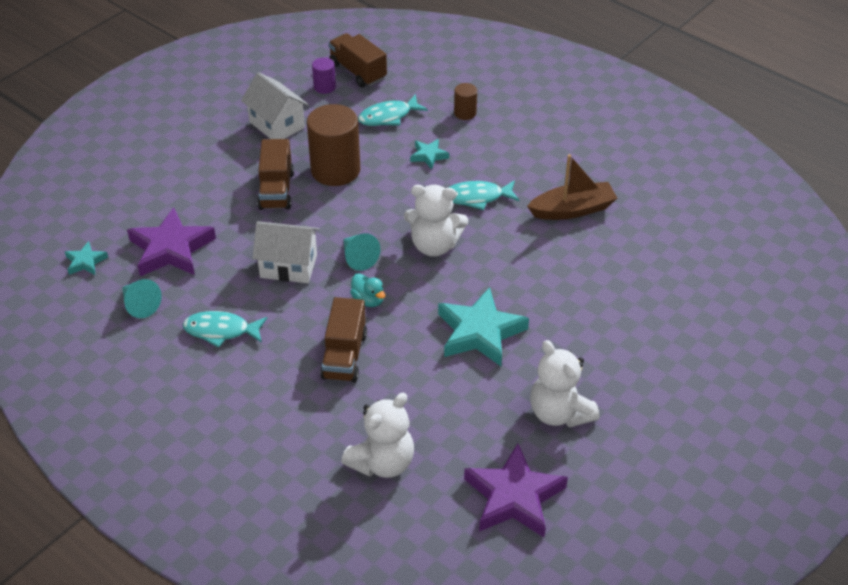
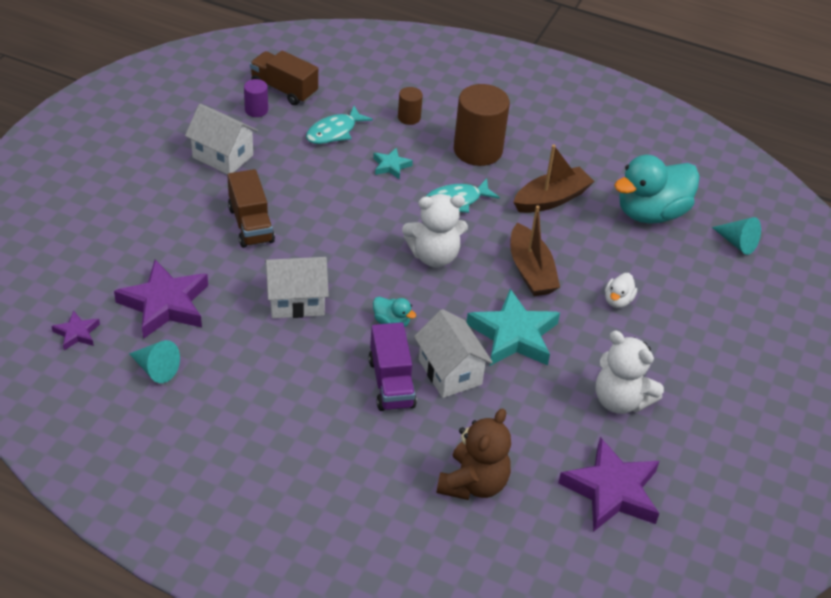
camera: 20 degrees left, 0 degrees up
(85, 262) = (76, 333): turquoise star -> purple star
(221, 331) = (254, 381): turquoise fish -> none
(335, 170) = (303, 194): brown cylinder -> brown cylinder (478, 150)
(344, 355) = (391, 383): brown truck -> purple truck
(358, 258) = (363, 281): turquoise cone -> turquoise cone (737, 243)
(382, 462) = (473, 483): white teddy bear -> brown teddy bear
(404, 356) = (450, 372): none -> white house
(522, 274) = (530, 270): none -> brown boat
(598, 317) = (618, 300): none -> white duck
(669, 238) = (651, 213): none -> turquoise duck

